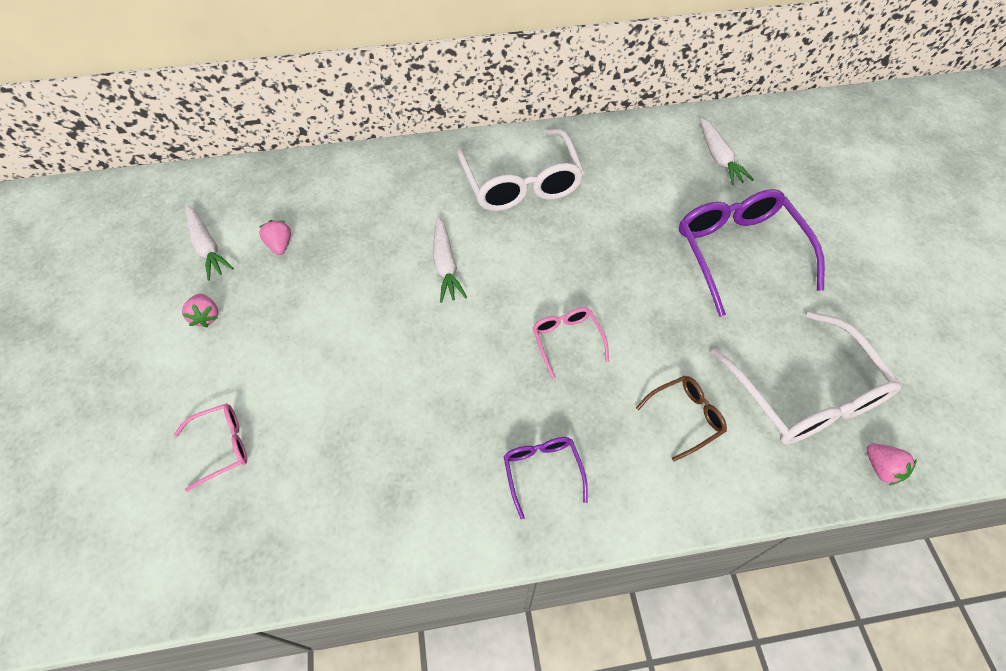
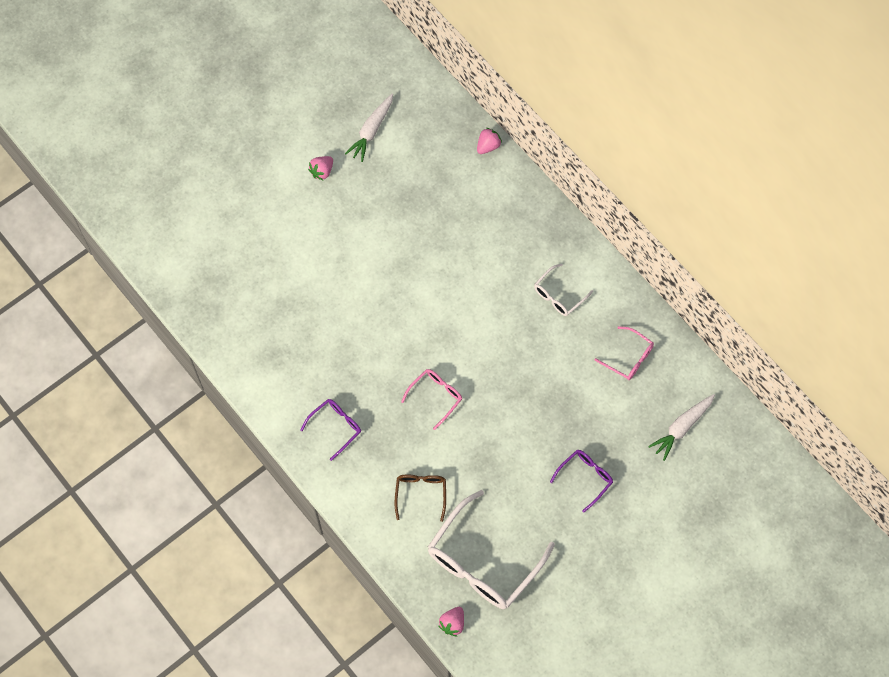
camera: 60 degrees right, 10 degrees up
(222, 446) = (249, 245): pink glasses -> pink glasses (628, 358)
(280, 245) = (401, 173): pink strawberry -> pink strawberry (488, 146)
(445, 265) = (449, 288): white carrot -> none
(521, 183) = (559, 295): white glasses -> white glasses, size x0.50
(685, 417) = (421, 494): brown glasses -> brown glasses turned 120 degrees counterclockwise
(738, 252) = (585, 478): purple glasses -> purple glasses, size x0.50

